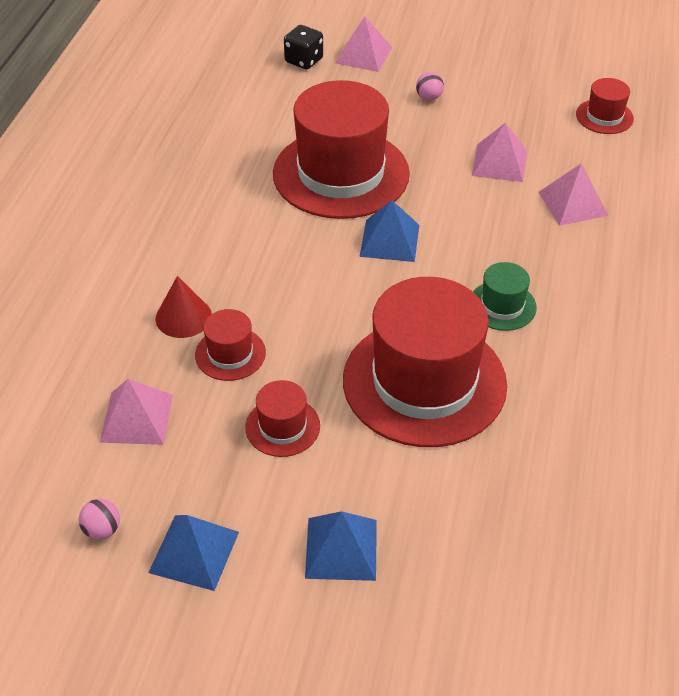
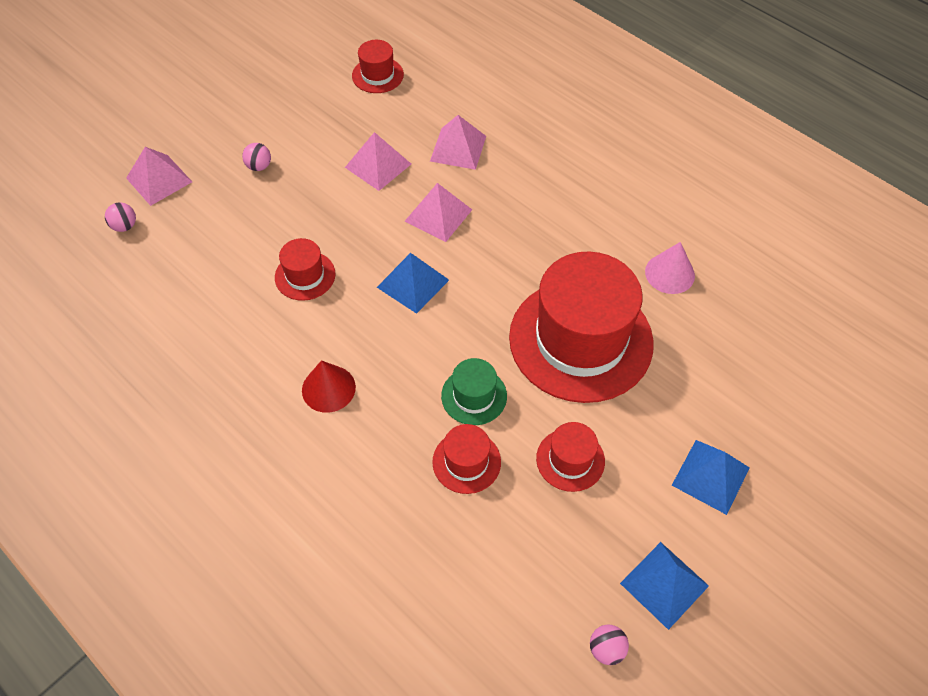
camera: 60 degrees left, 10 degrees up
(136, 418) = (496, 569): pink pyramid -> pink pyramid (438, 215)
(183, 317) = (398, 479): red cone -> red cone (328, 388)
(304, 60) = (125, 226): black dice -> pink ball
(341, 173) = (305, 276): red hat -> red hat, size x0.44
(502, 306) = (534, 250): green hat -> green hat (474, 396)
(569, 422) = (669, 273): none -> pink cone

